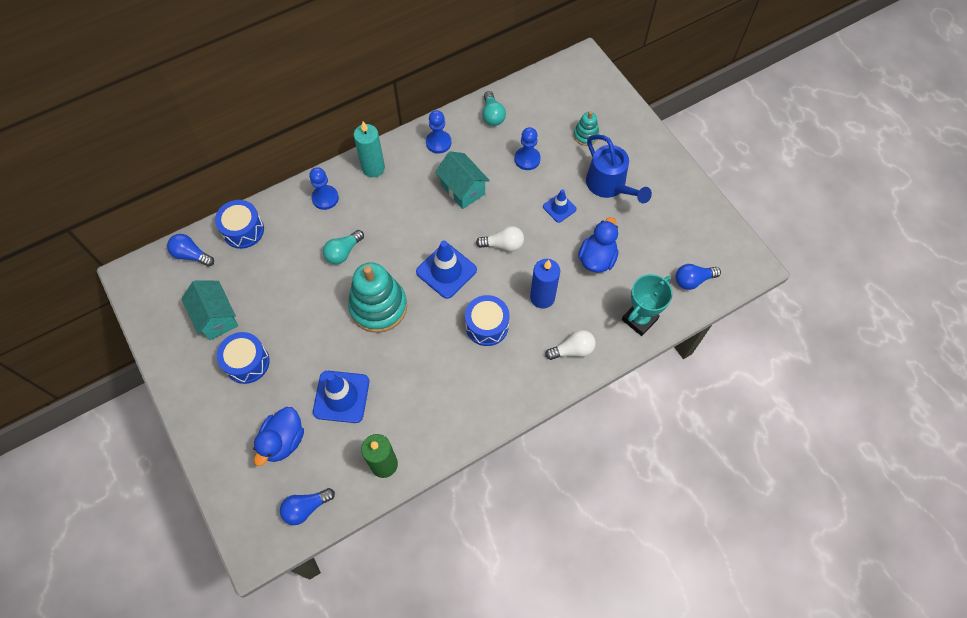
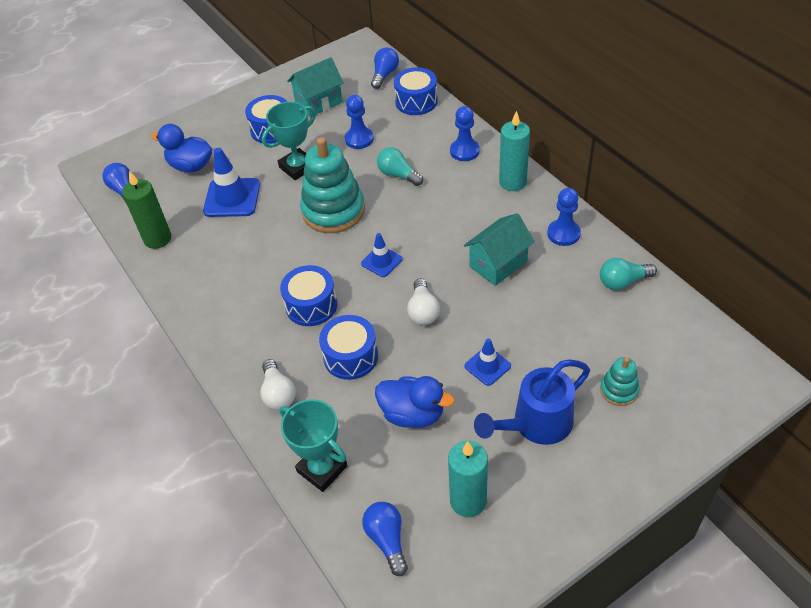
camera: 90 degrees right, 15 degrees down
(312, 337) = (297, 167): none -> turquoise trophy
(446, 271) = (381, 261): blue traffic cone -> blue traffic cone, size x0.57
(527, 159) = (559, 325): blue pawn -> blue pawn (359, 139)
(542, 297) = (350, 356): blue candle -> blue drum
(665, 231) = (468, 501): none -> turquoise candle

